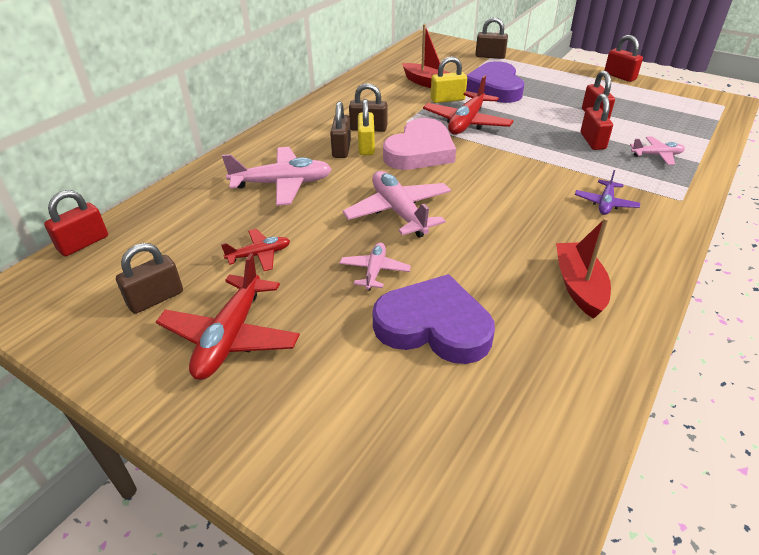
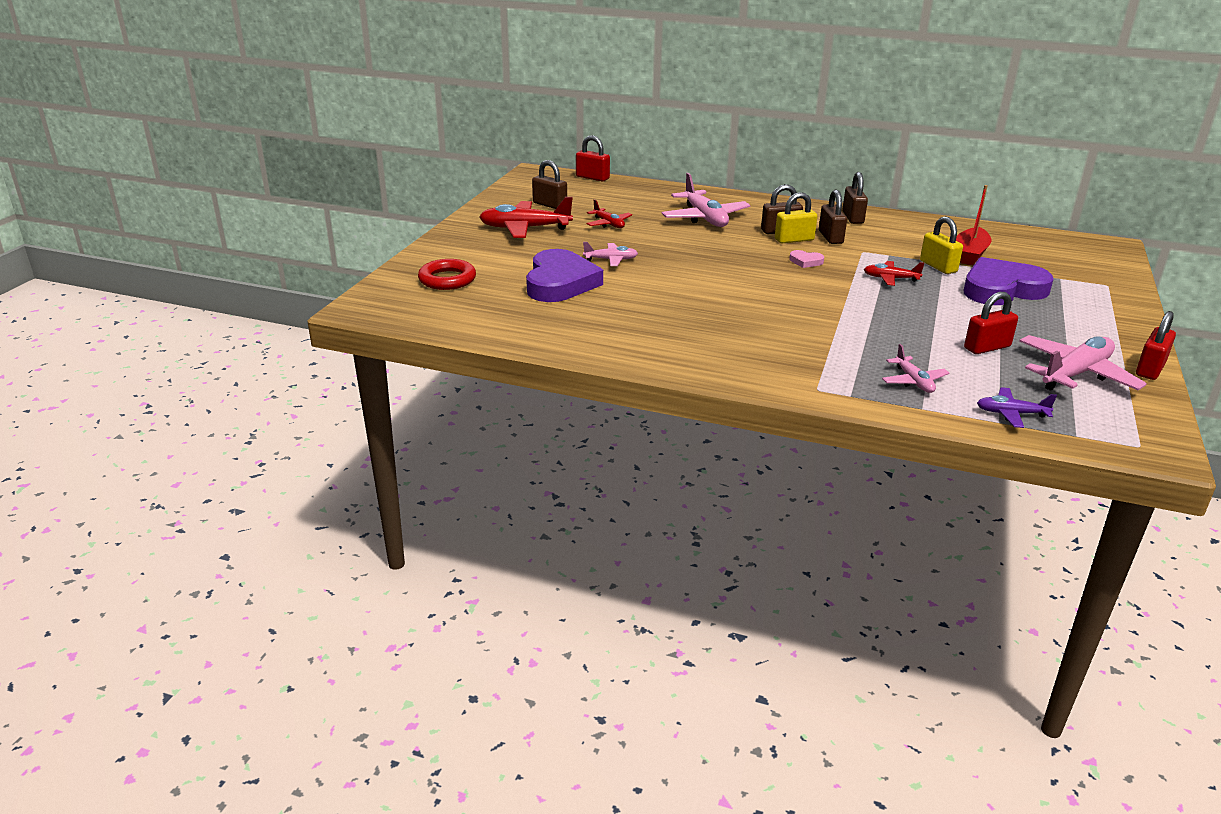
camera: 75 degrees right, 10 degrees down
(394, 456) = (447, 279): none -> red ring
(399, 212) = (694, 261): pink plane -> pink plane (1075, 374)
(420, 151) = (805, 261): pink heart -> pink heart, size x0.40
(467, 122) = (890, 278): red plane -> red plane, size x0.55
(490, 56) = (1103, 283): brown padlock -> brown padlock (852, 218)
(579, 286) = (632, 332): red boat -> none
(592, 141) = (913, 344): red padlock -> none
(605, 203) = (776, 347): purple plane -> purple plane (1011, 414)

